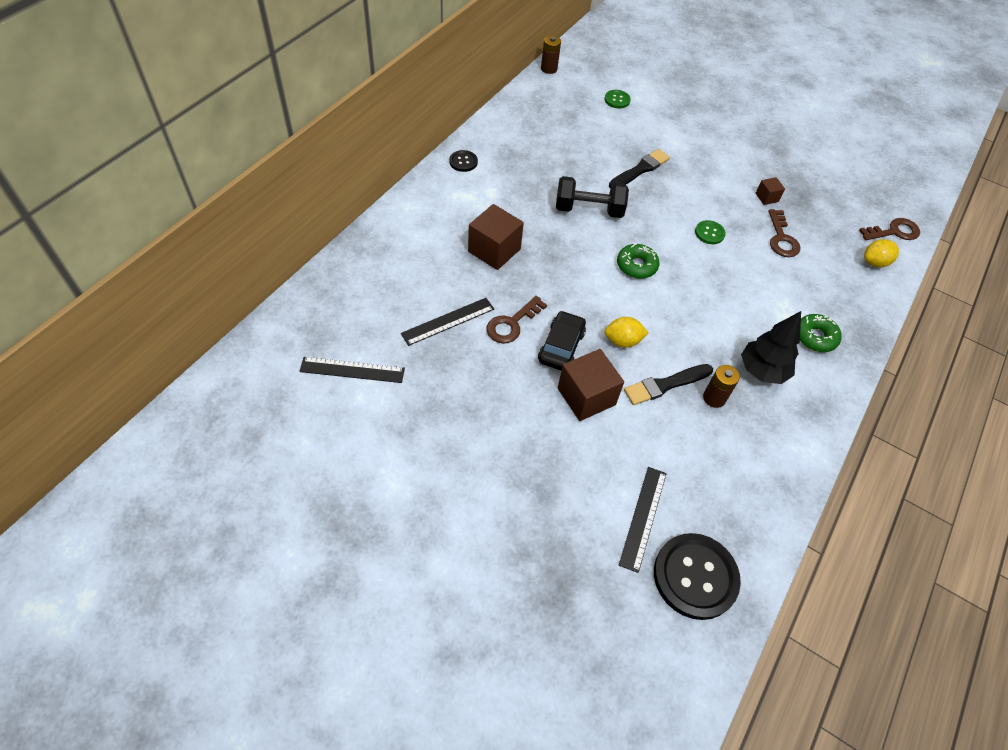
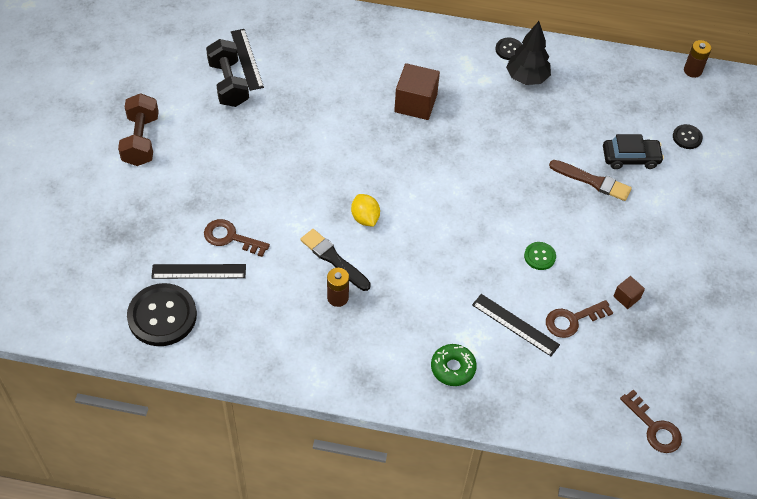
camera: 70 degrees right, 0 degrees up
(421, 521) = (141, 140): none -> brown dumbbell
(448, 321) = (322, 98): black ruler -> black ruler (515, 325)
(512, 324) = (342, 139): brown key -> brown key (231, 238)
(561, 346) = (336, 177): black car -> black car (630, 158)
(586, 396) = (294, 207): brown cube -> none
(589, 210) = (508, 155): black dumbbell -> black dumbbell (228, 84)
(617, 100) = (687, 137): green button -> black button
(636, 266) = (459, 208): green donut -> none
(640, 170) = (592, 181): black brush -> brown brush
(762, 371) = (387, 329): black tree -> black tree (526, 78)
(874, 262) = (591, 412): yellow lemon -> none

